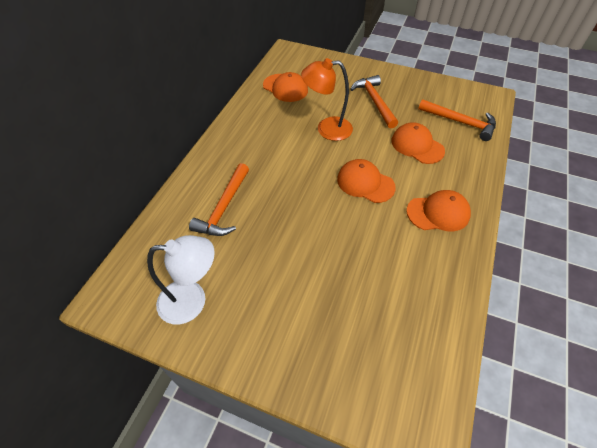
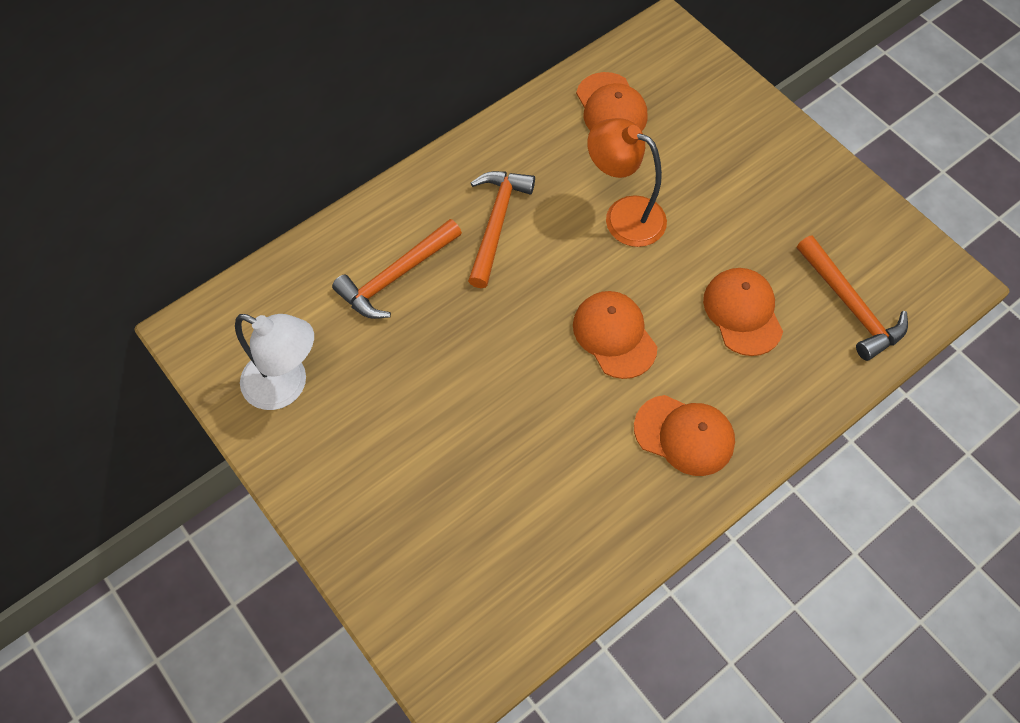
camera: 30 degrees right, 10 degrees up
(374, 101) = (737, 199): orange hammer -> orange hammer (496, 223)

